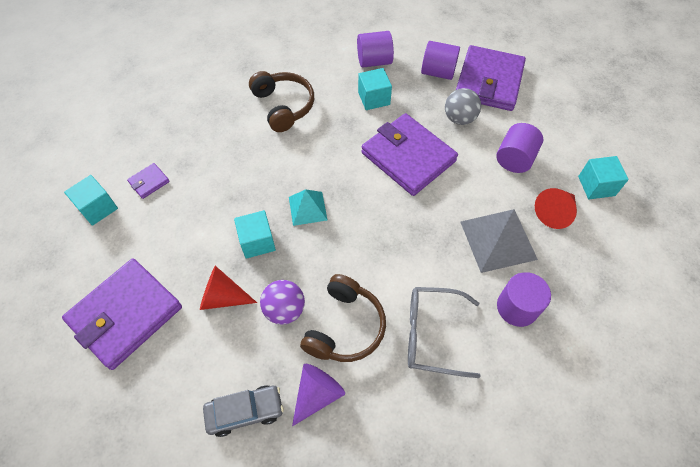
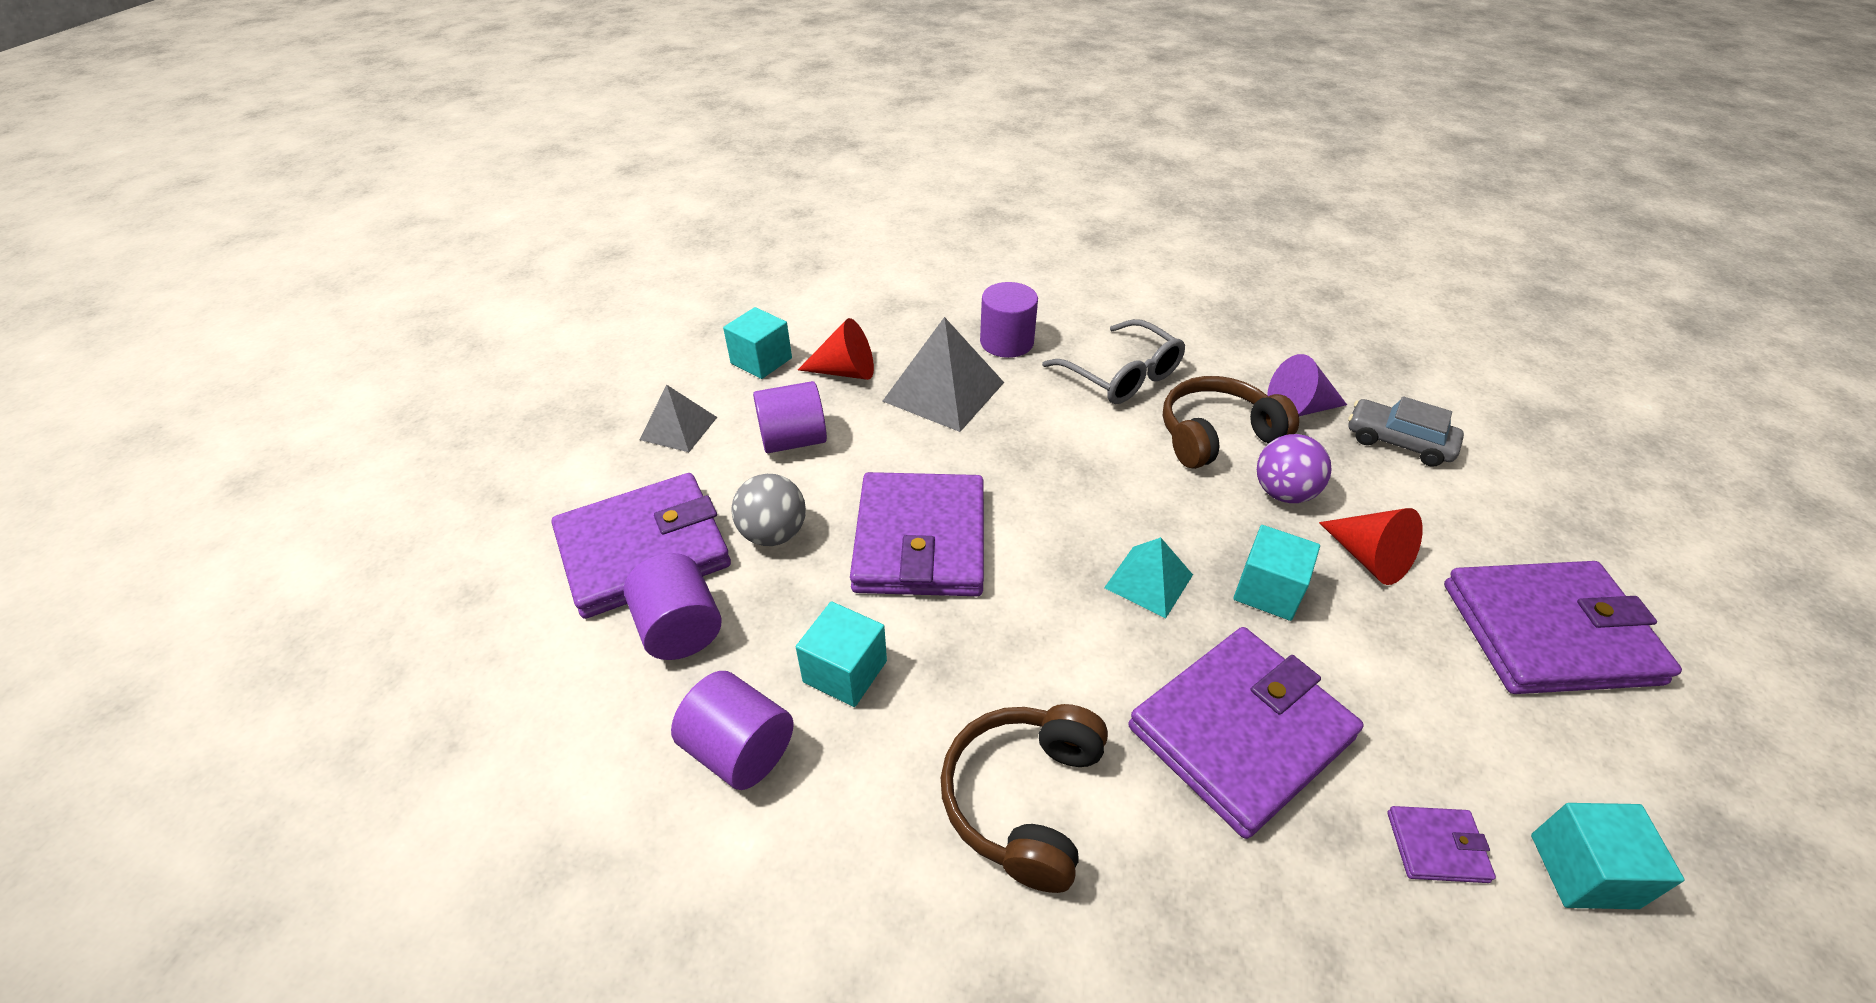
camera: 135 degrees left, 15 degrees down
(232, 173) = (1240, 732): none -> purple wallet
(562, 127) = (678, 428): none -> grey pyramid

